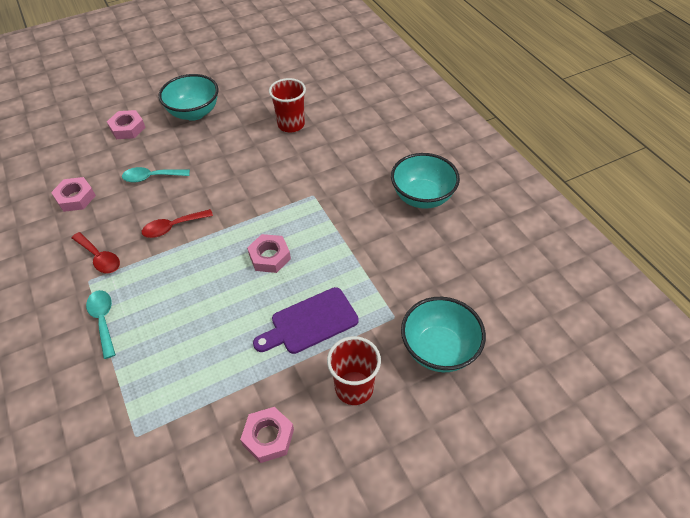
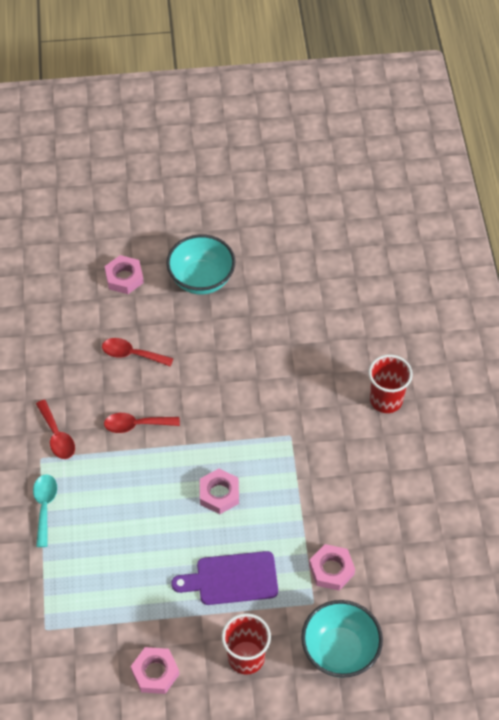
camera: 20 degrees right, 5 degrees up
(75, 198) = (50, 354): pink nut -> pink nut (331, 570)
(151, 177) = (132, 354): turquoise spoon -> red spoon
(291, 125) = (302, 333): red cup -> red cup (386, 400)
(422, 197) = (404, 479): turquoise bowl -> none

